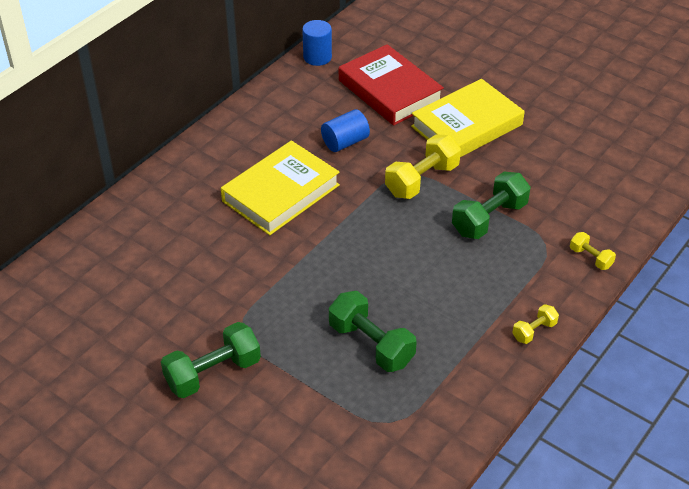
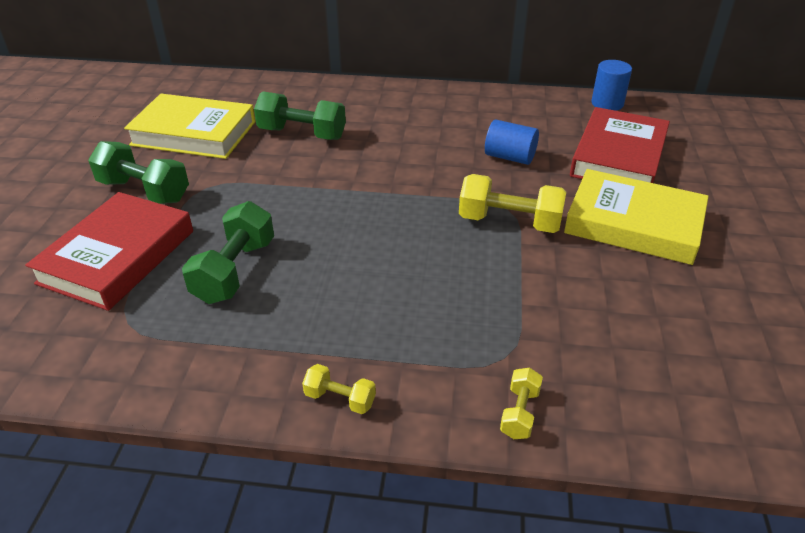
camera: 60 degrees right, 5 degrees down
(280, 193) = (401, 147): yellow book -> yellow book (194, 133)
(301, 411) = (118, 257): none -> red book
(489, 219) = (500, 293): green dumbbell -> green dumbbell (302, 134)

